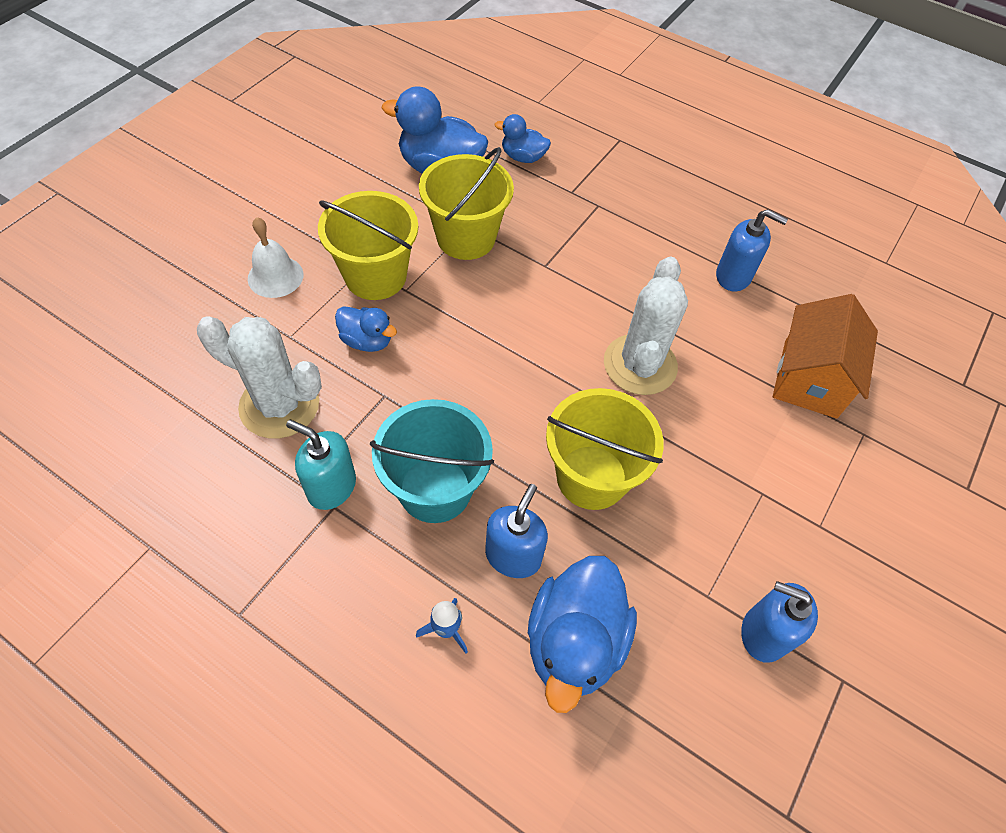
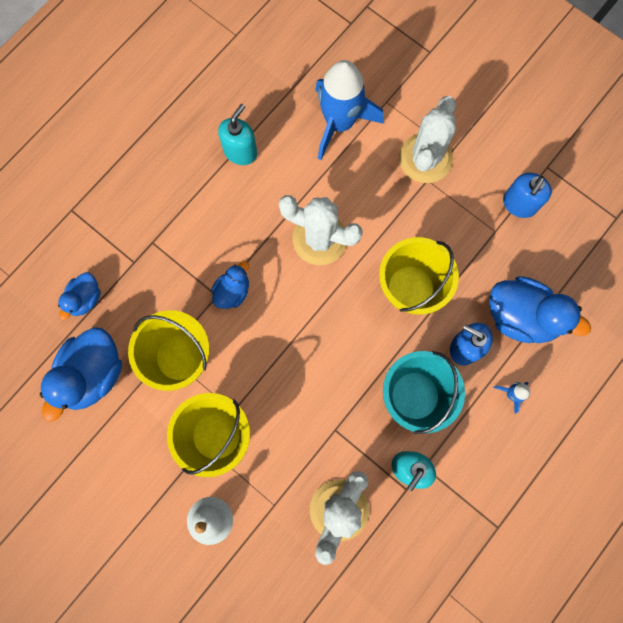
camera: 80 degrees left, 20 degrees up
(367, 341) = (283, 443): blue duck -> blue duck (232, 291)
(733, 276) = (240, 151): blue soap dispenser -> turquoise soap dispenser
(795, 489) = (425, 158): none -> white cactus
(810, 378) = (339, 123): orange house -> blue rocket

